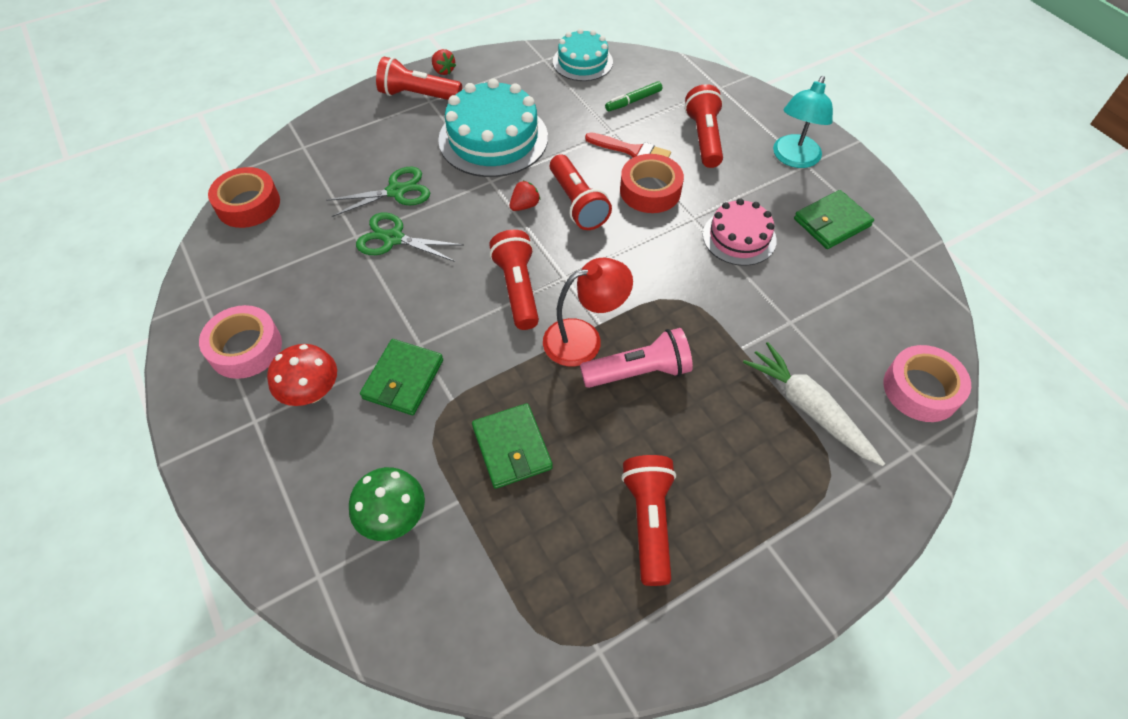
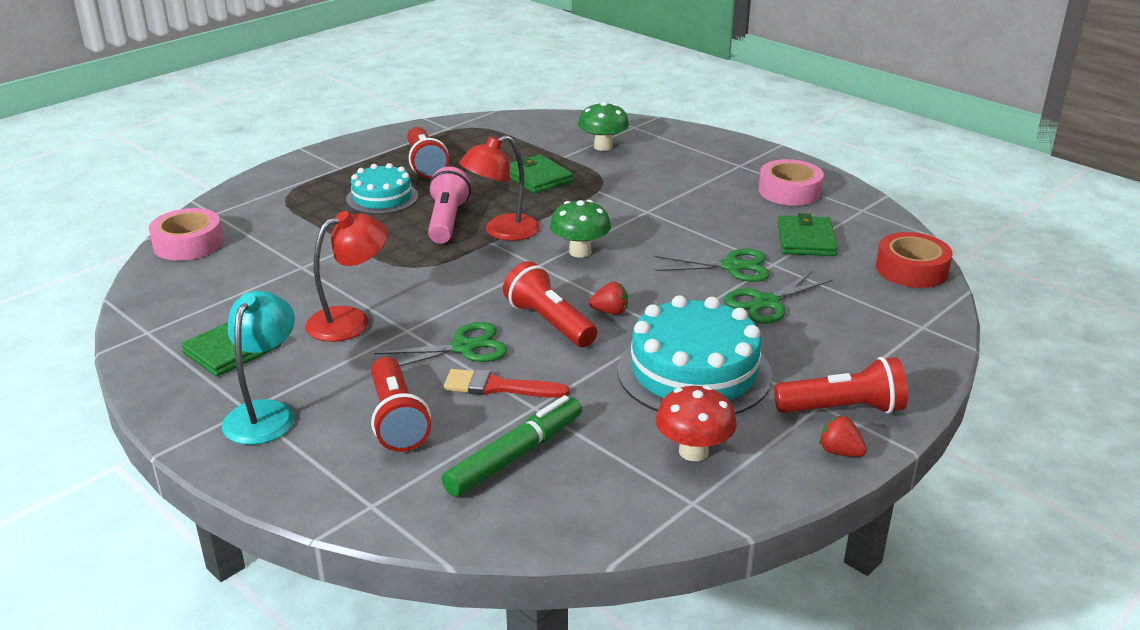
camera: 165 degrees right, 25 degrees down
(312, 392) = (711, 180): red mushroom -> red mushroom (693, 451)
(403, 379) = (645, 194): green wallet -> green wallet (806, 240)
(518, 289) = (580, 252): red flashlight -> green mushroom
(524, 205) = (610, 312): red strawberry -> red strawberry turned 120 degrees counterclockwise
(582, 62) = (623, 509): turquoise cake -> turquoise cake (382, 197)
(633, 101) = (514, 456): green marker -> green marker, size x1.67
(638, 372) = (447, 221): pink flashlight -> pink flashlight turned 120 degrees clockwise
(650, 190) = (463, 347): red tape -> green scissors
(739, 237) = (350, 320): pink cake -> red lamp
(808, 408) = (296, 222): white carrot -> none

